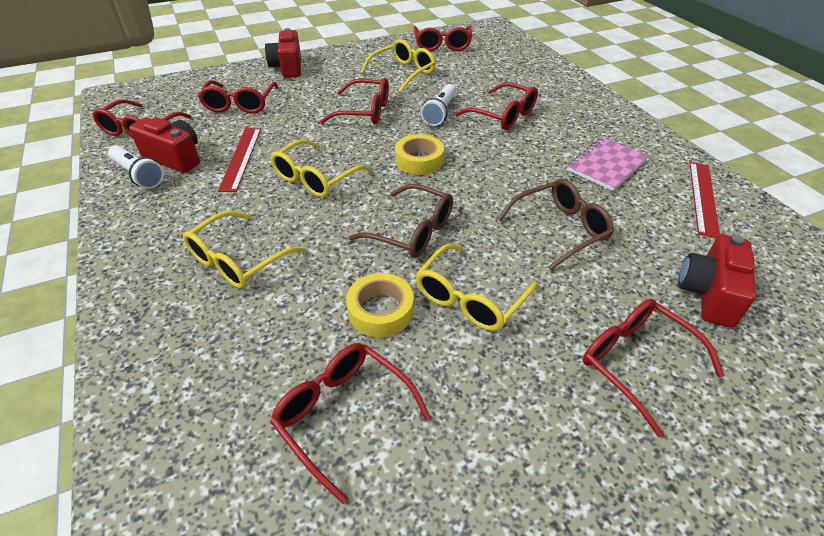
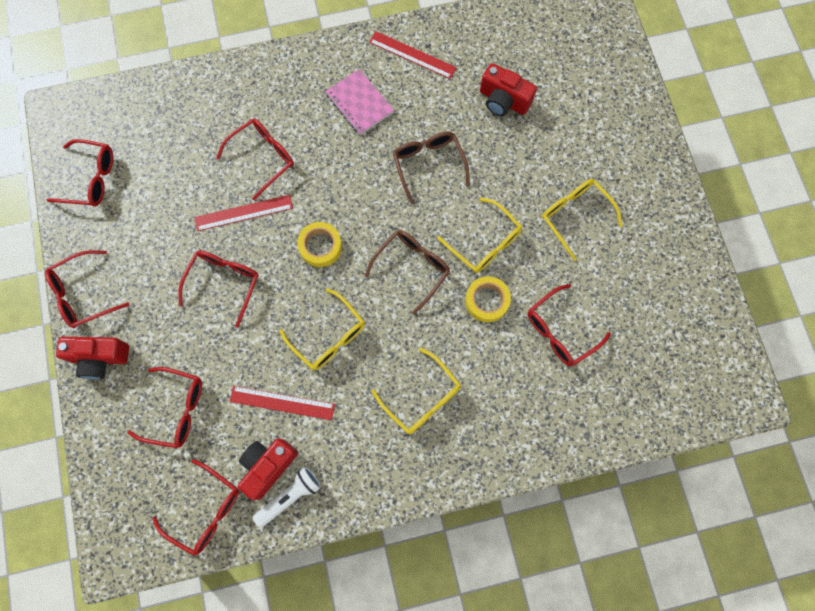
camera: 80 degrees left, 30 degrees up
(403, 72) = (149, 233): yellow glasses -> yellow glasses (574, 216)
(440, 112) = (244, 213): white flashlight -> red ruler
(636, 362) = (546, 165): red glasses -> red glasses (83, 294)

